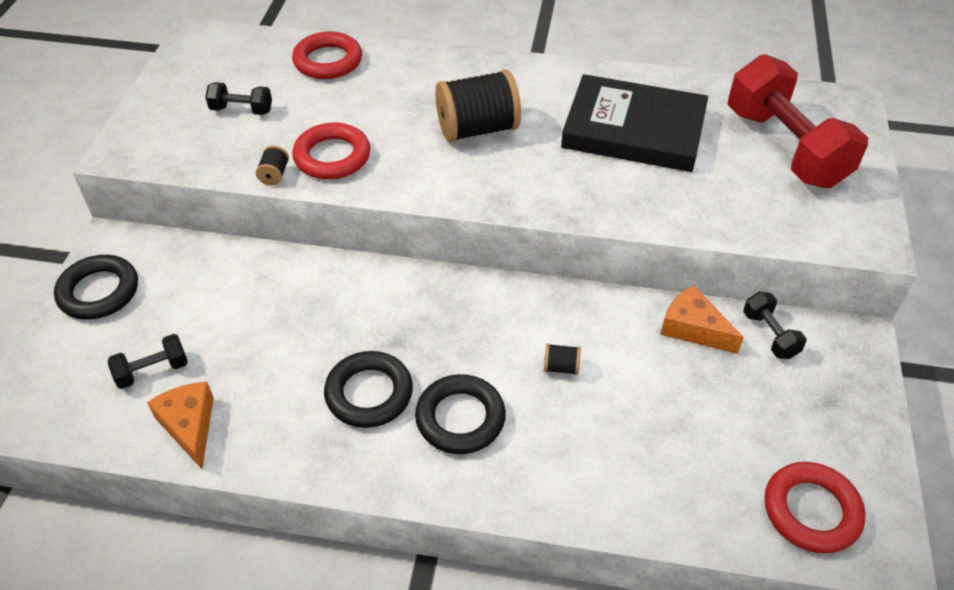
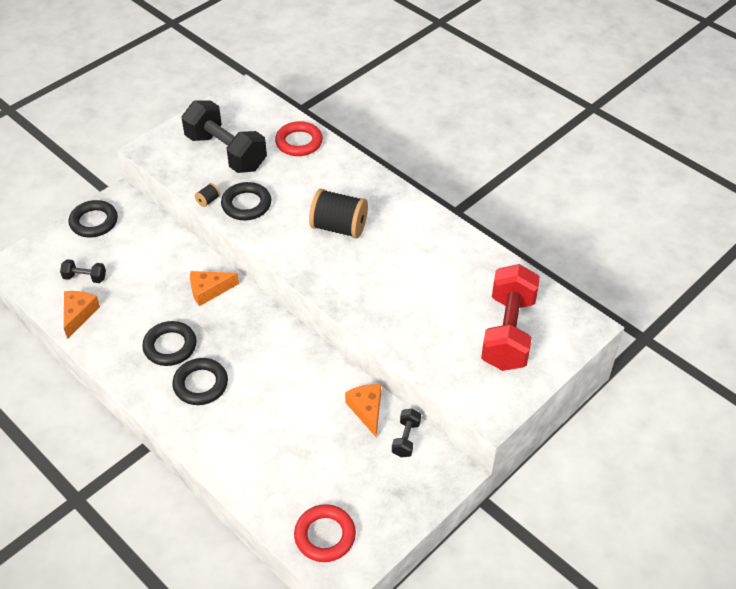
camera: 35 degrees right, 0 degrees up
(241, 110) = (226, 152): black dumbbell -> black dumbbell, size x2.29
(332, 156) = (246, 204): red ring -> black ring
(353, 295) = (209, 290): none -> orange cheese
(561, 367) = (275, 389): black spool -> none
(634, 130) = (428, 273): black book -> none

